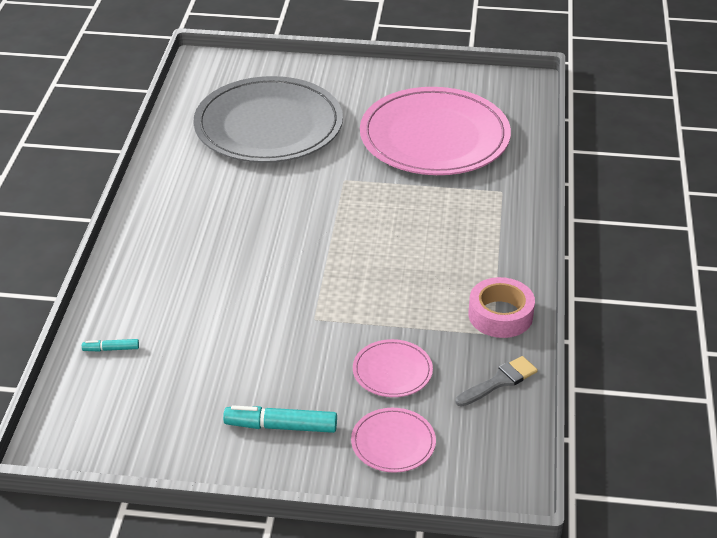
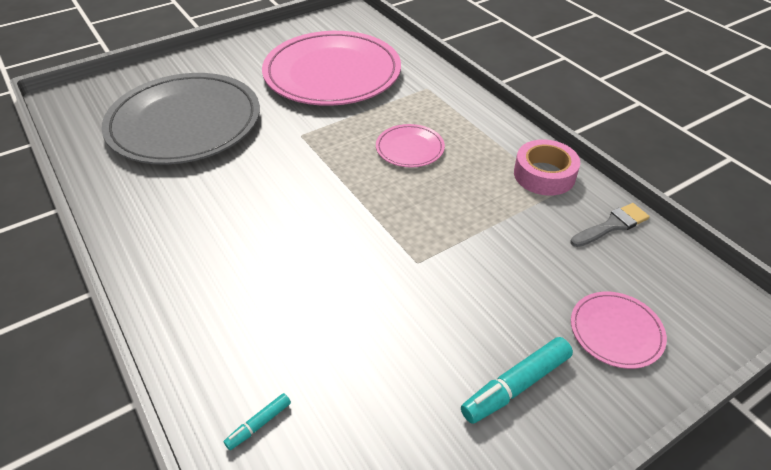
camera: 40 degrees left, 5 degrees up
(392, 371) = (533, 268): pink plate -> pink plate (410, 148)
(499, 381) = (612, 225): grey brush -> grey brush turned 45 degrees clockwise

